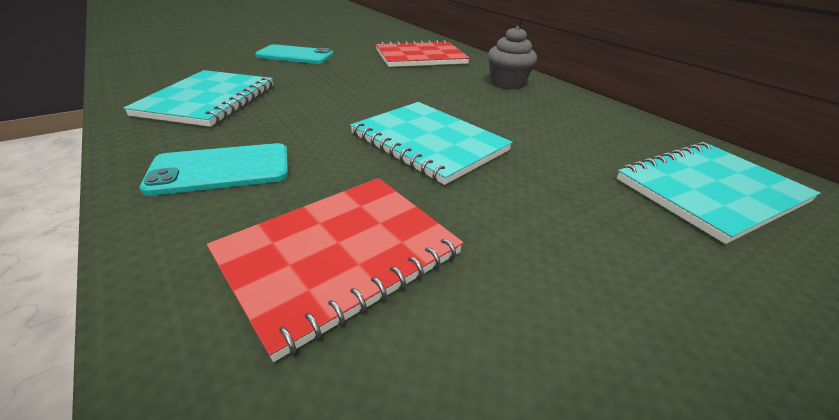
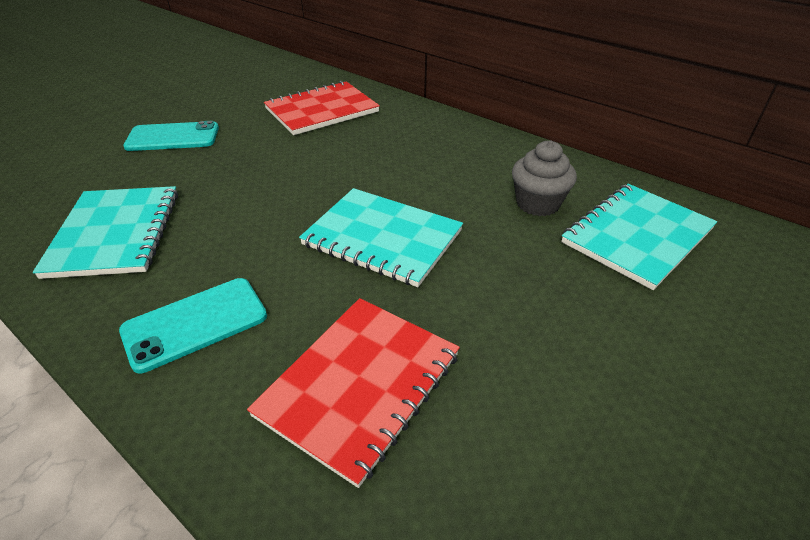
camera: 15 degrees left, 5 degrees up
(507, 83) = (430, 135): grey cupcake -> grey cupcake (537, 204)

